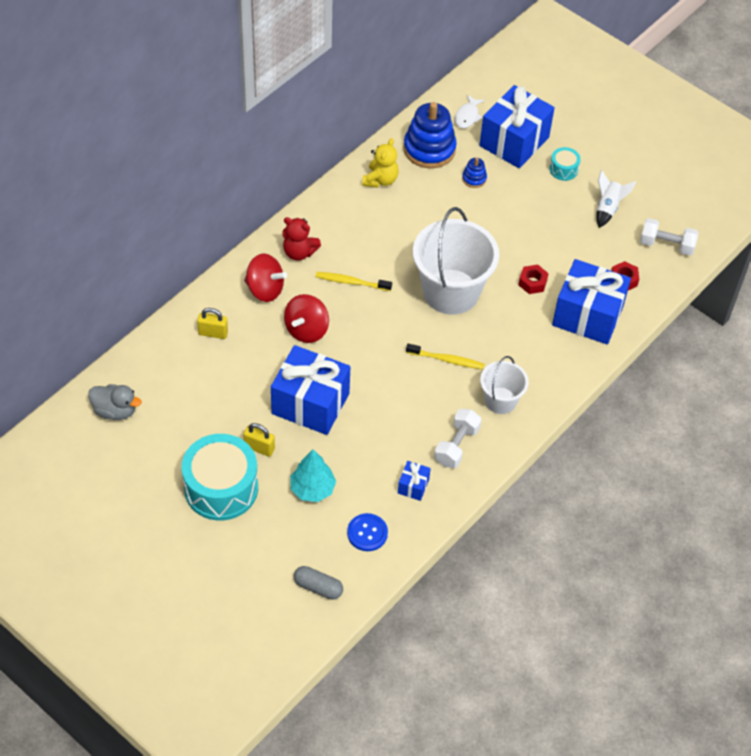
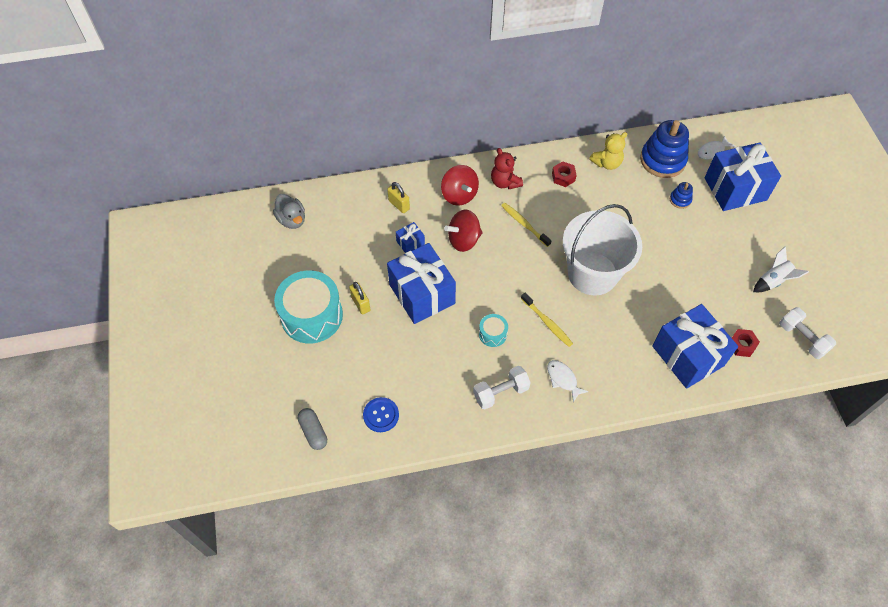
camera: 40 degrees right, 5 degrees up
(312, 489) = (371, 356): turquoise tree -> none
(413, 486) = (443, 402): blue gift -> blue gift (410, 243)
(500, 400) = (563, 379): white bucket -> white fish
(532, 282) = (663, 303): red nut -> red nut (563, 177)
(563, 169) = (759, 231): turquoise drum -> turquoise drum (493, 334)

